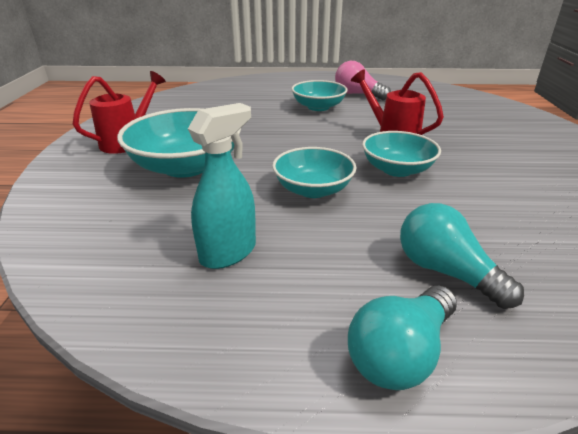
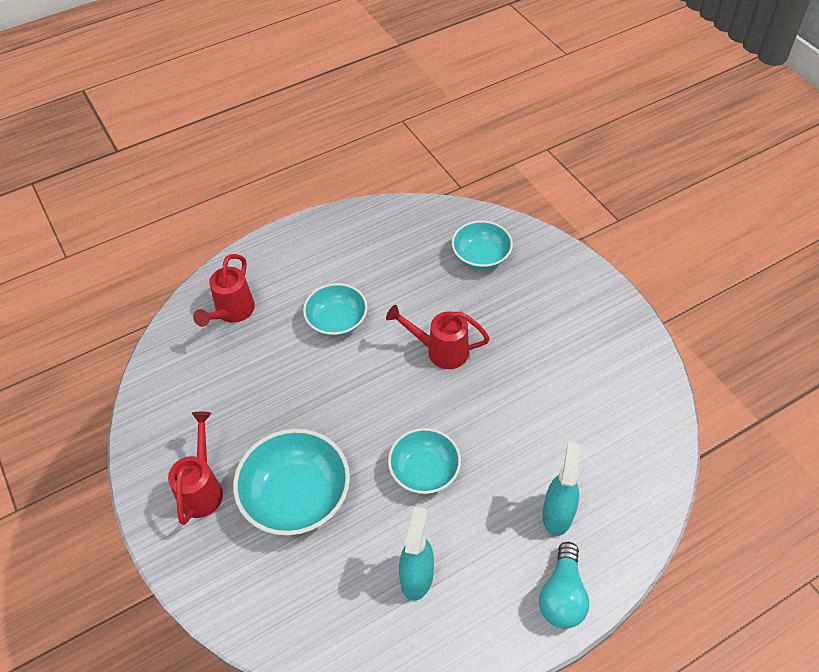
camera: 30 degrees left, 20 degrees up
(249, 89) = (231, 313): none -> red watering can
(358, 94) = (359, 270): pink light bulb -> none
(397, 169) = (471, 405): turquoise bowl -> turquoise bowl (481, 256)
(445, 271) = (557, 514): turquoise light bulb -> turquoise spray bottle

